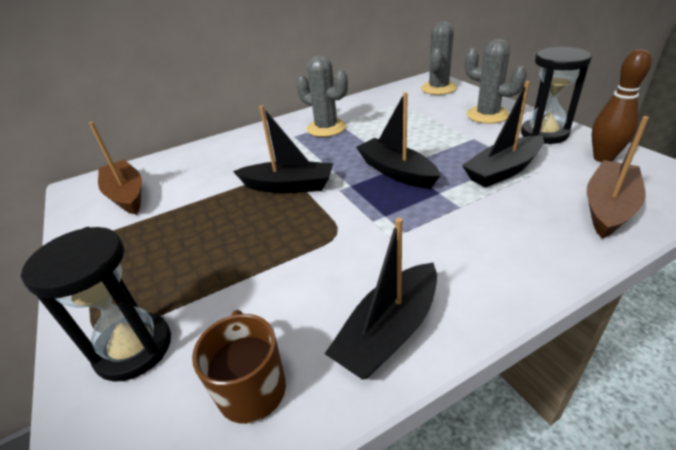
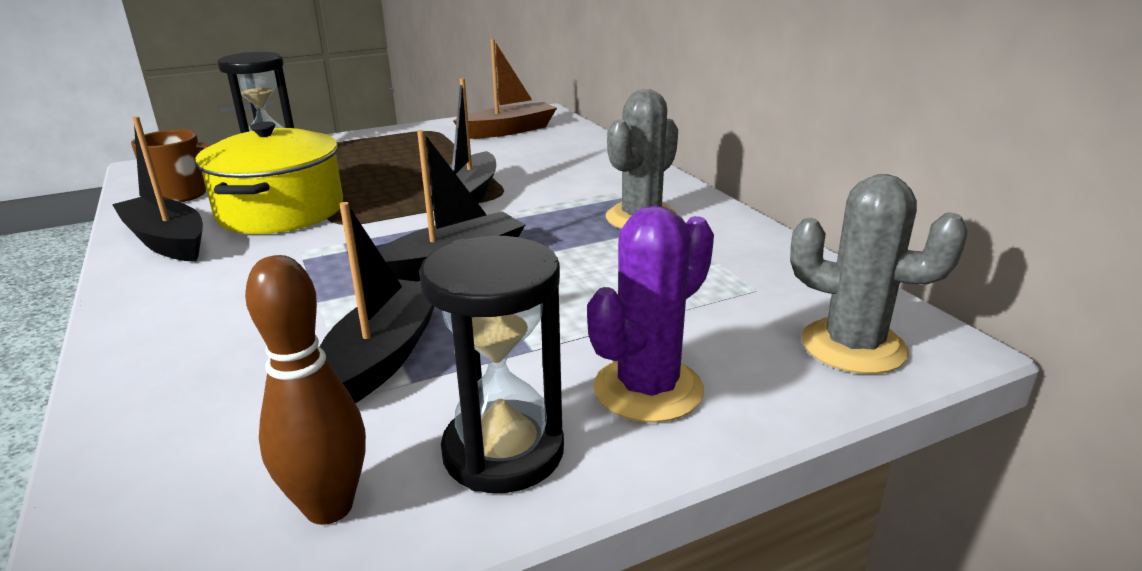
camera: 90 degrees right, 10 degrees down
(312, 276) = (281, 211): none -> yellow pot
(487, 115) = (648, 389): grey cactus -> purple cactus
(503, 170) = (383, 357): black boat -> black boat turned 45 degrees clockwise
(608, 207) = (175, 440): brown boat -> none

